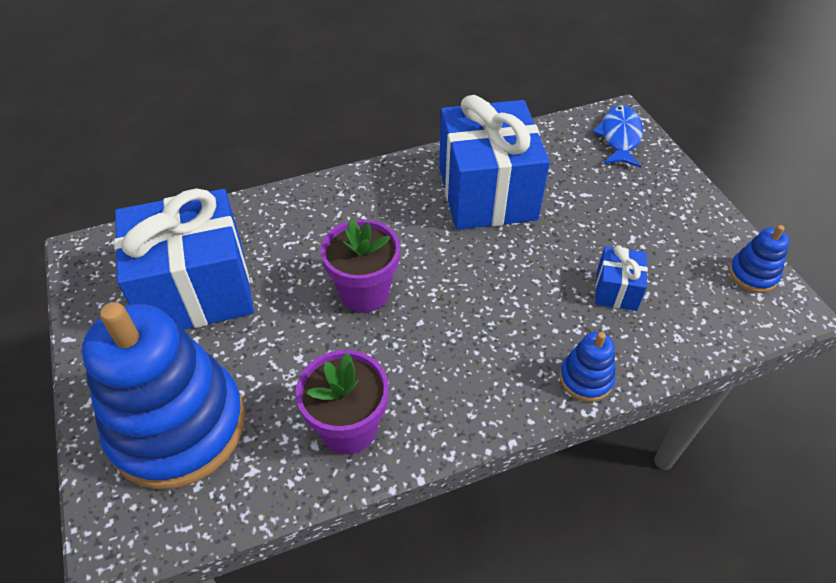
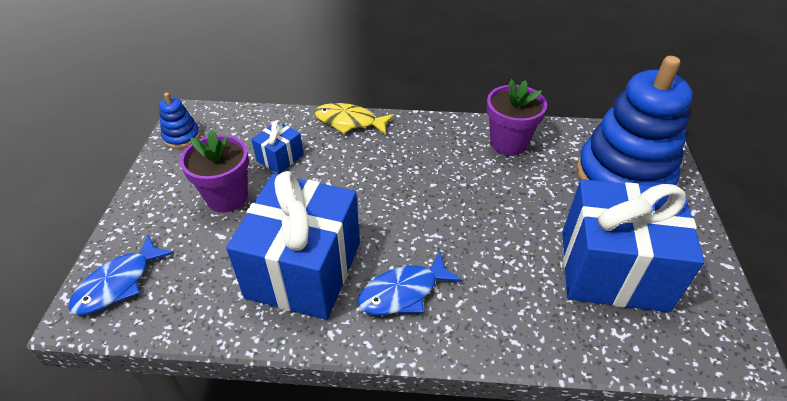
camera: 155 degrees left, 5 degrees down
(364, 293) = (465, 218): purple flower pot -> purple flower pot (227, 197)
(391, 205) = (403, 292): none -> blue fish
(586, 378) = (349, 122): blue stacking toy -> yellow fish

